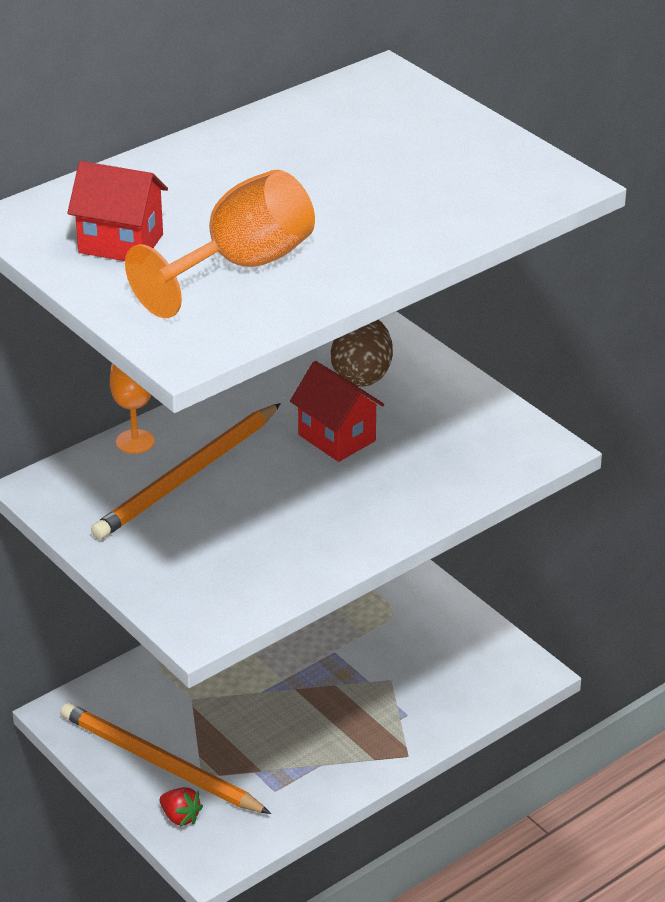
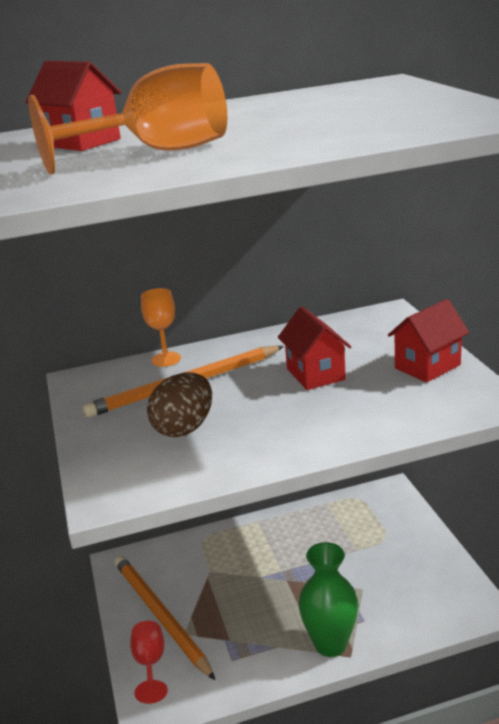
camera: 25 degrees right, 10 degrees down
(180, 817) = (150, 664): red strawberry -> red goblet
(362, 375) = (360, 337): brown egg -> brown egg (184, 428)
(380, 748) = (330, 644): none -> green vase
(460, 409) = (427, 366): none -> red house

